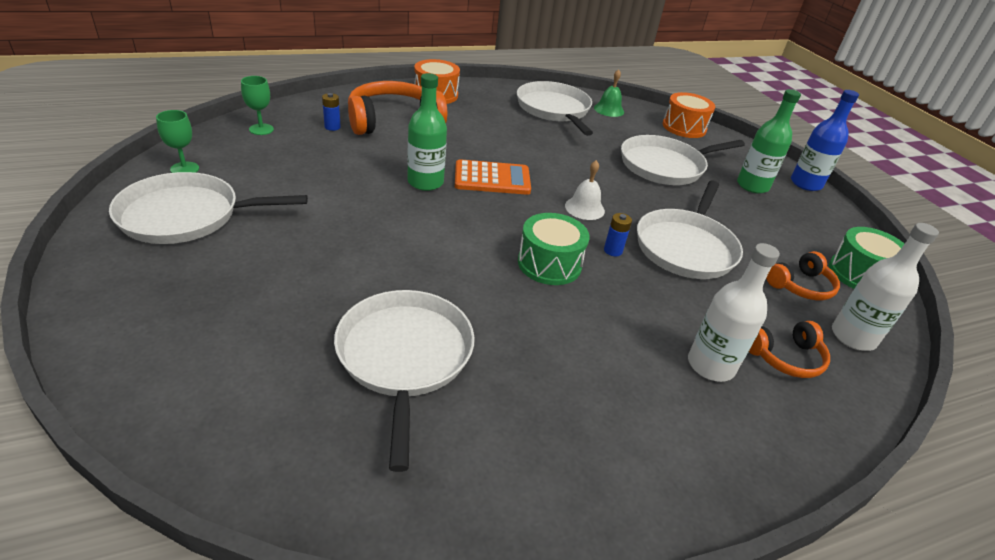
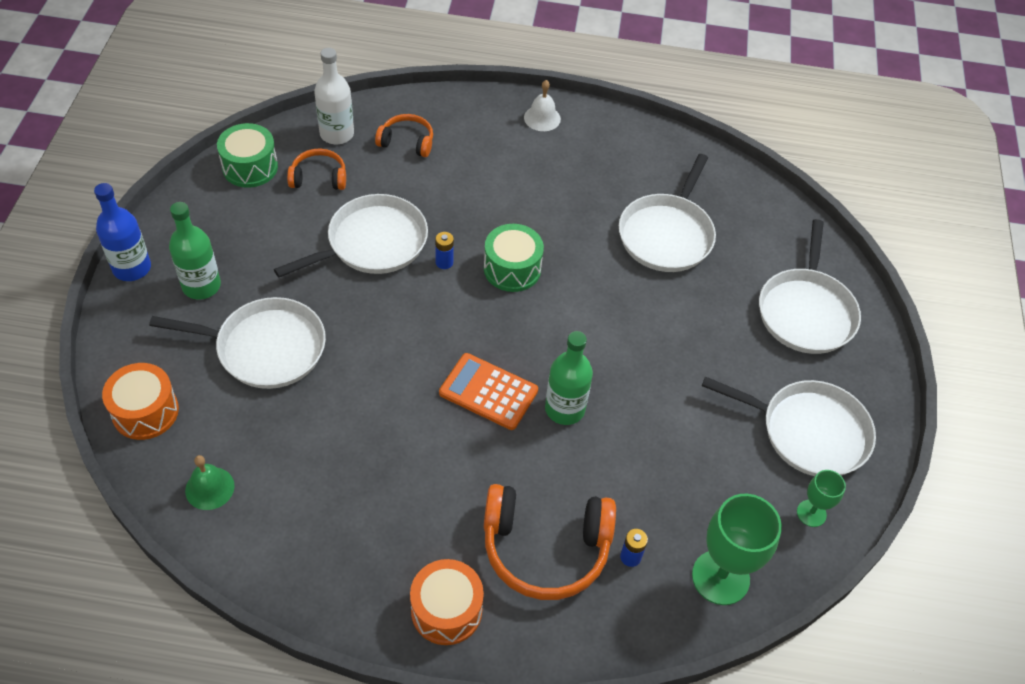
camera: 150 degrees left, 15 degrees up
(261, 129) = (720, 577): green goblet -> green goblet, size x1.88
(554, 110) = (294, 512): white pan -> white pan (806, 311)
(584, 208) = (424, 318): white bell -> white bell (542, 118)
(710, 365) = (465, 157): white bottle -> none

